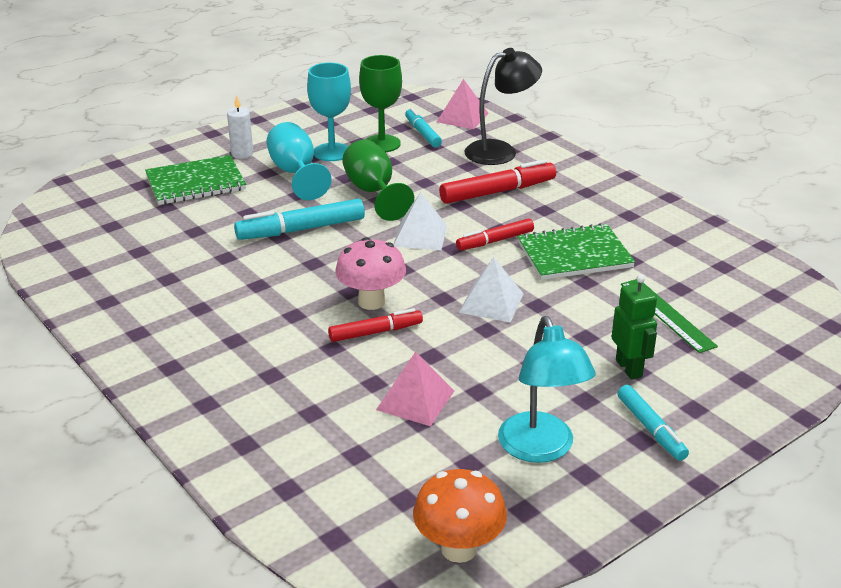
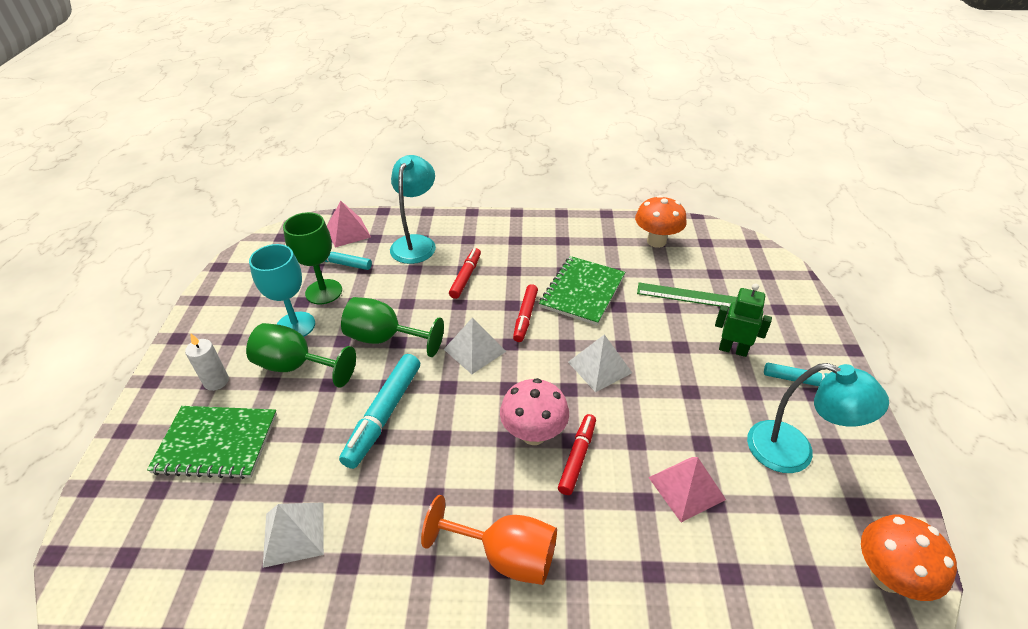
camera: 50 degrees left, 10 degrees up
(165, 247) = (294, 534): none -> white pyramid
(195, 183) = (216, 443): green notebook -> green notebook turned 75 degrees clockwise
(246, 338) = (506, 555): none -> orange goblet
(296, 173) = (296, 366): turquoise goblet -> green goblet
(497, 192) = (465, 277): red marker -> red marker, size x0.64
(500, 151) = (416, 243): black lamp -> turquoise lamp
(722, 265) = (656, 241): none -> orange mushroom

